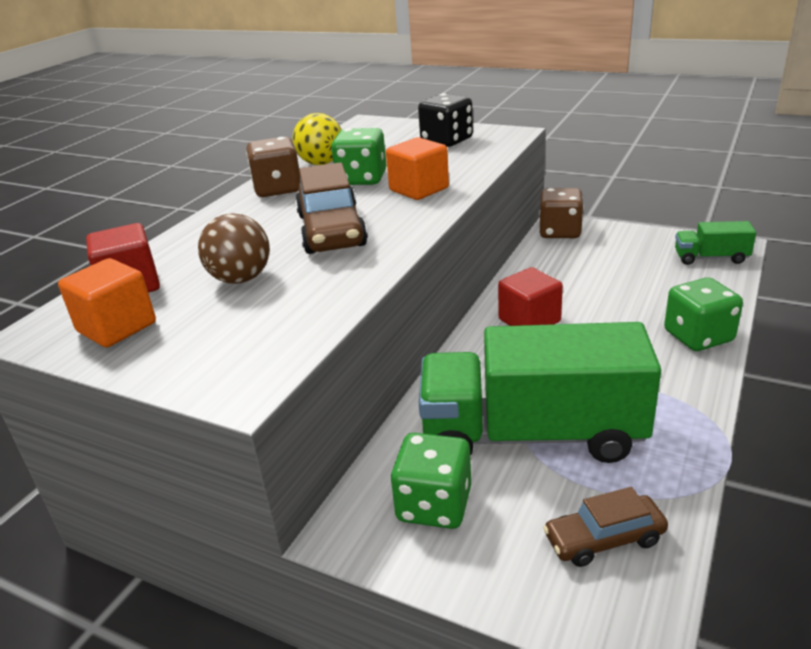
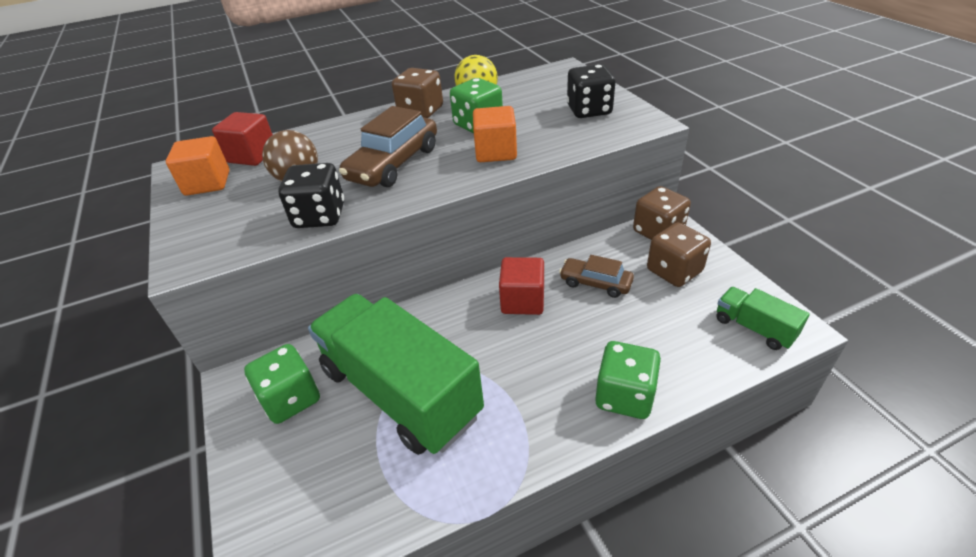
camera: 40 degrees right, 10 degrees up
(332, 291) = (320, 216): none -> black dice
(604, 539) = (333, 500): brown car -> brown car (595, 283)
(610, 250) = (674, 271): none -> brown dice

